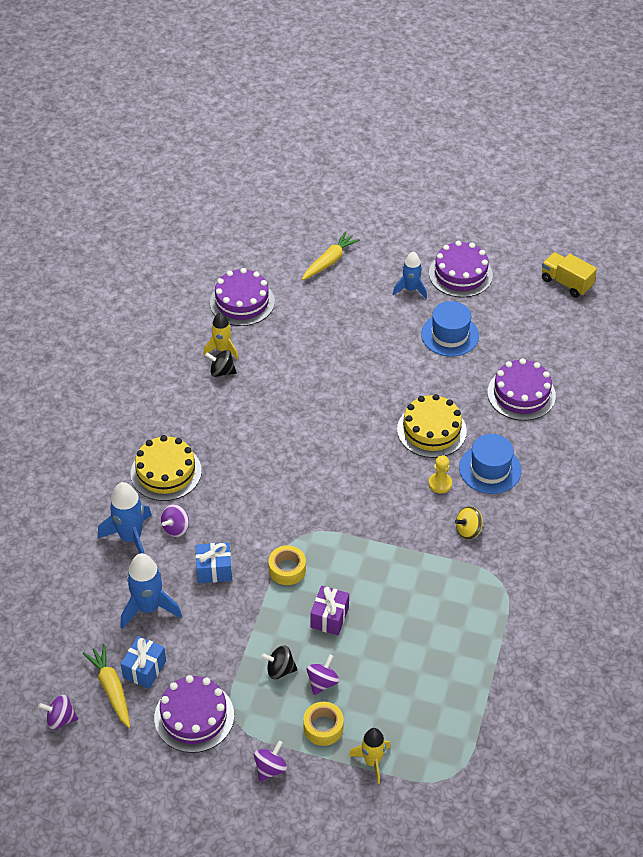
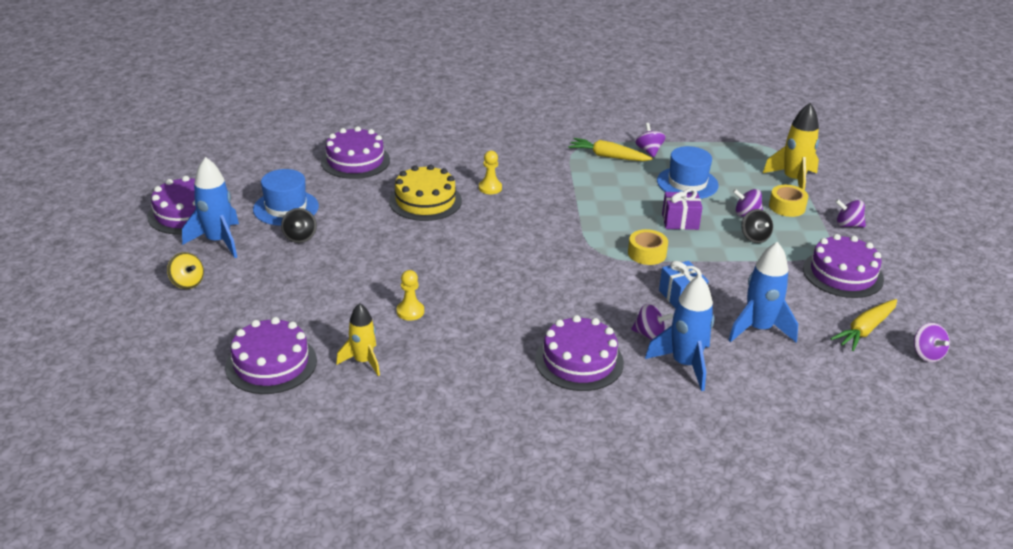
camera: 110 degrees left, 15 degrees down
(144, 669) = (826, 314): blue gift -> none
(166, 472) = (579, 361): yellow cake -> purple cake
(221, 371) = (401, 353): black spinning top -> black spinning top (300, 237)
(270, 386) = (410, 311): none -> yellow pawn
(329, 261) = (178, 307): yellow carrot -> yellow carrot (608, 156)
(372, 761) = (793, 180): yellow rocket -> yellow rocket, size x1.51
(410, 289) = (218, 241): blue rocket -> blue rocket, size x1.51
(468, 530) = (535, 168): yellow spinning top -> yellow spinning top (187, 283)
(476, 645) = (649, 151): none -> purple spinning top
(490, 469) = (458, 166): blue hat -> blue hat (687, 183)
(566, 283) = (189, 153): yellow truck -> none

